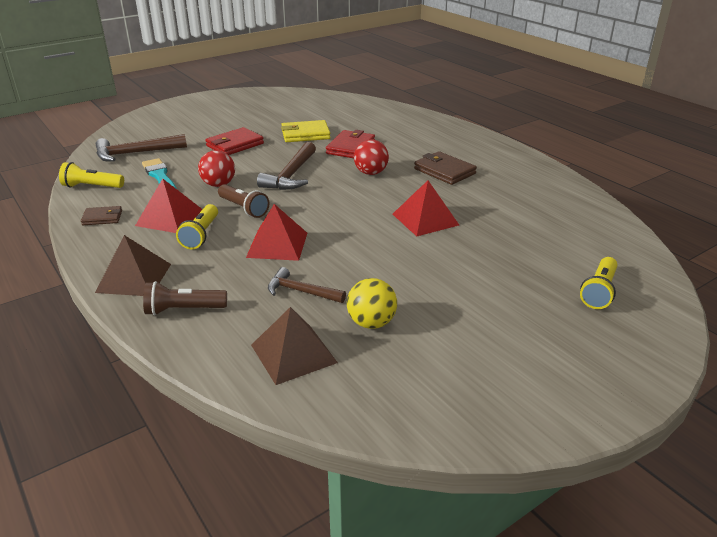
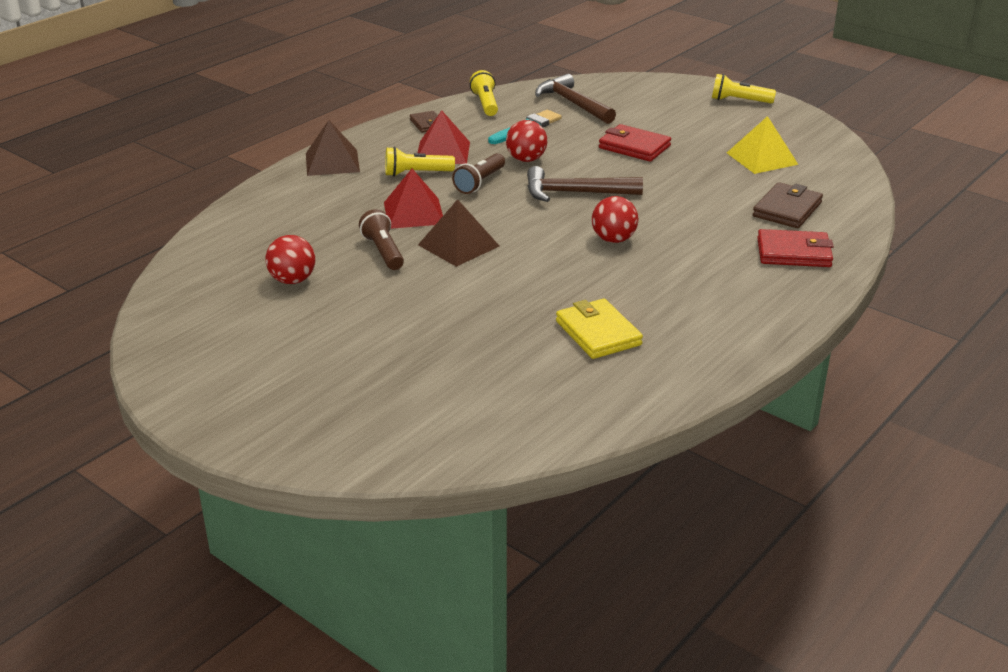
camera: 75 degrees right, 0 degrees up
(183, 310) = (290, 193): brown flashlight -> brown flashlight (383, 252)
(287, 113) = (762, 158): none -> yellow pyramid
(293, 353) = (240, 251): brown pyramid -> brown pyramid (458, 245)
(301, 291) = (334, 239): brown hammer -> none
(305, 134) = (699, 181): yellow wallet -> yellow wallet (598, 333)
(350, 147) = (681, 216): red wallet -> red wallet (793, 253)
(371, 323) = (292, 280): yellow ball -> red ball
(425, 219) = (509, 288): red pyramid -> none
(444, 171) = (653, 289): brown wallet -> brown wallet (787, 209)
(599, 292) = (388, 414): yellow flashlight -> yellow flashlight (739, 101)

